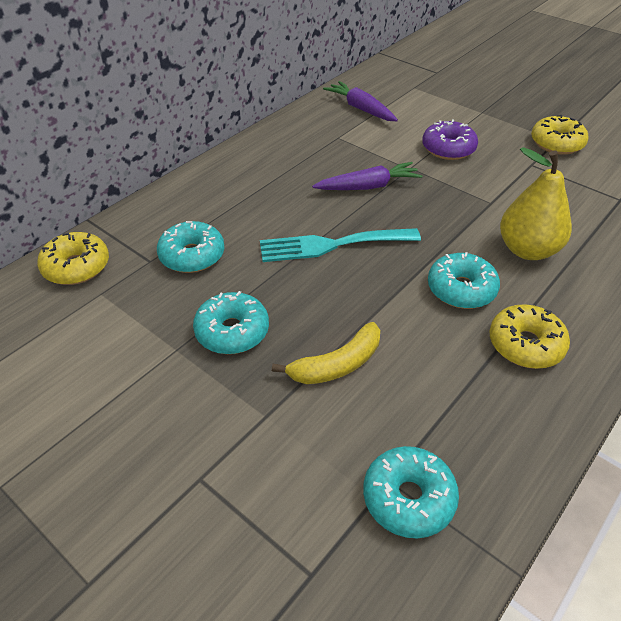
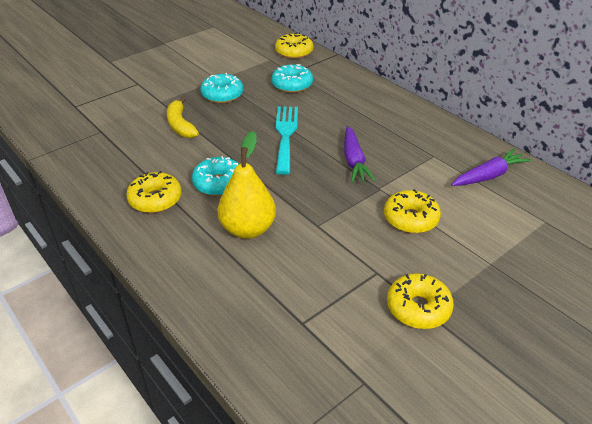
camera: 100 degrees right, 5 degrees down
(408, 498) = (88, 135): turquoise donut -> none
(448, 149) = (410, 219): purple donut -> yellow donut

